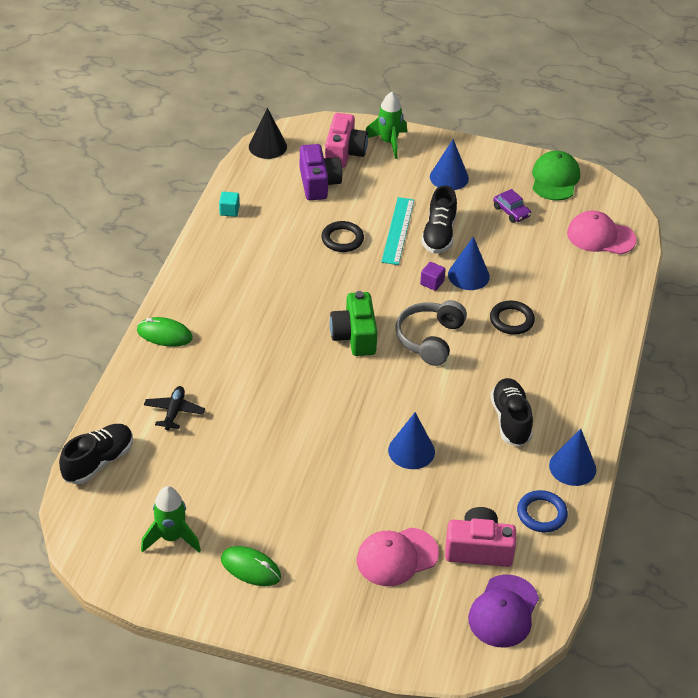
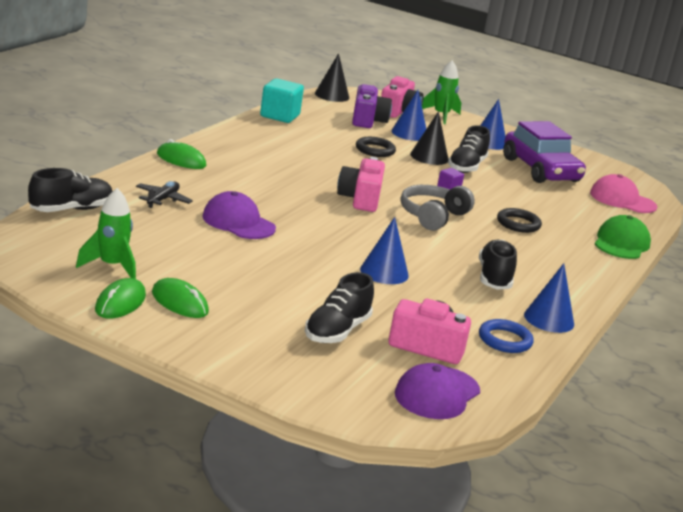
camera: 10 degrees right, 20 degrees down
(201, 589) = (120, 303): none -> green mouse
(229, 211) = (280, 116): turquoise cube -> turquoise cube, size x1.97
(256, 422) = (238, 222): none -> purple cap
(355, 336) = (360, 199): green camera -> pink camera
(397, 557) = (337, 331): pink cap -> black shoe
(398, 230) = (429, 157): turquoise ruler -> black cone
(468, 275) = (486, 192): blue cone -> blue cone (409, 133)
(511, 212) = (540, 170): purple car -> purple car, size x2.41
(555, 179) = (588, 163): green cap -> green cap (621, 243)

